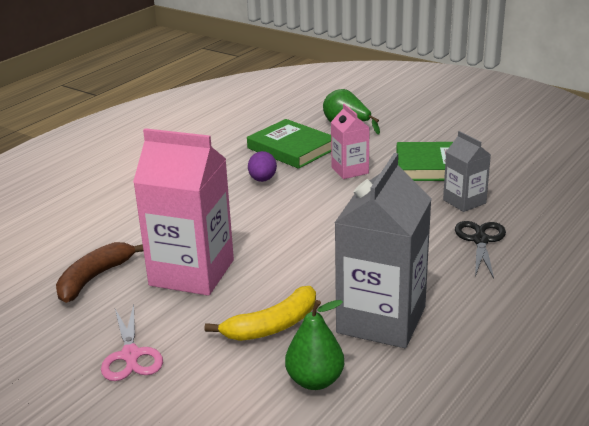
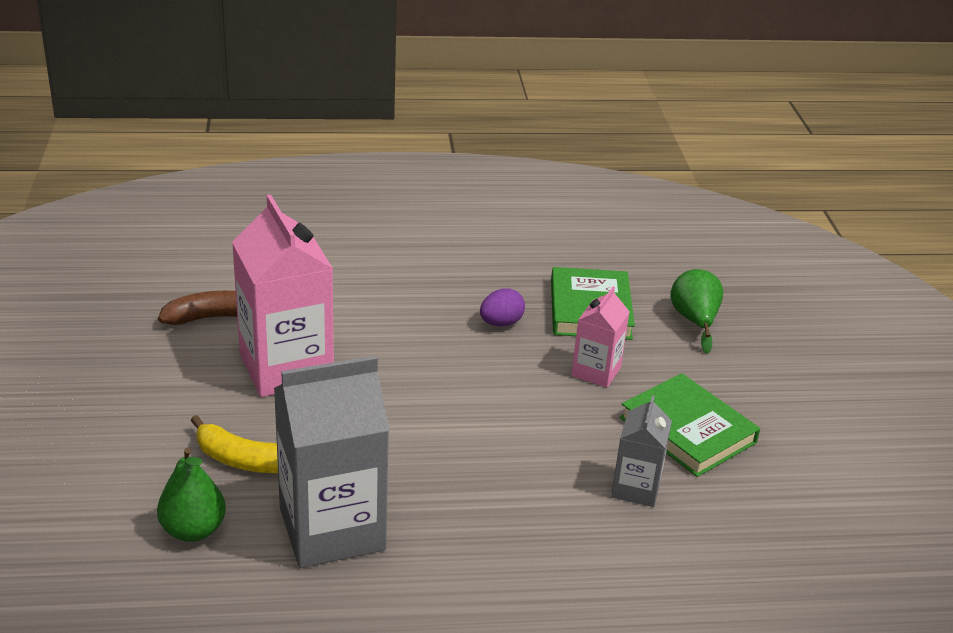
camera: 45 degrees right, 5 degrees up
(131, 356) = (131, 401): pink scissors -> none
(480, 240) = (565, 536): black scissors -> none

